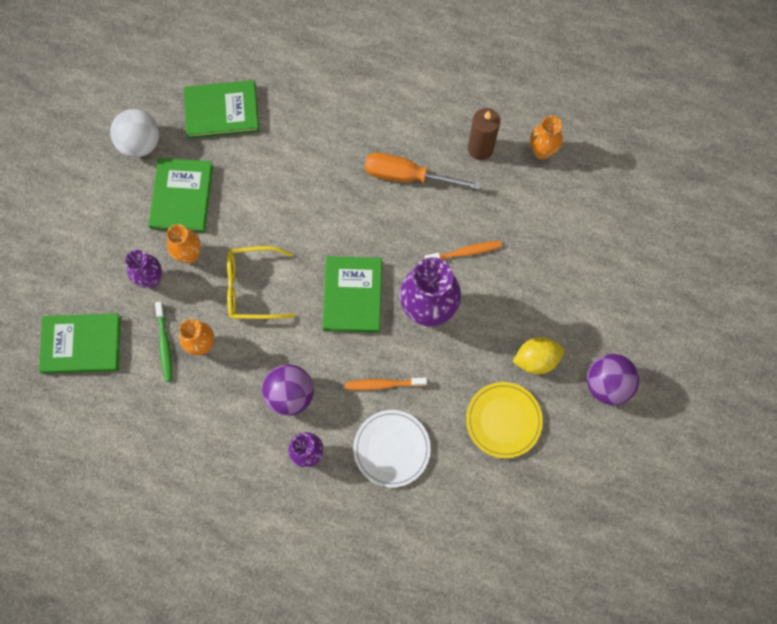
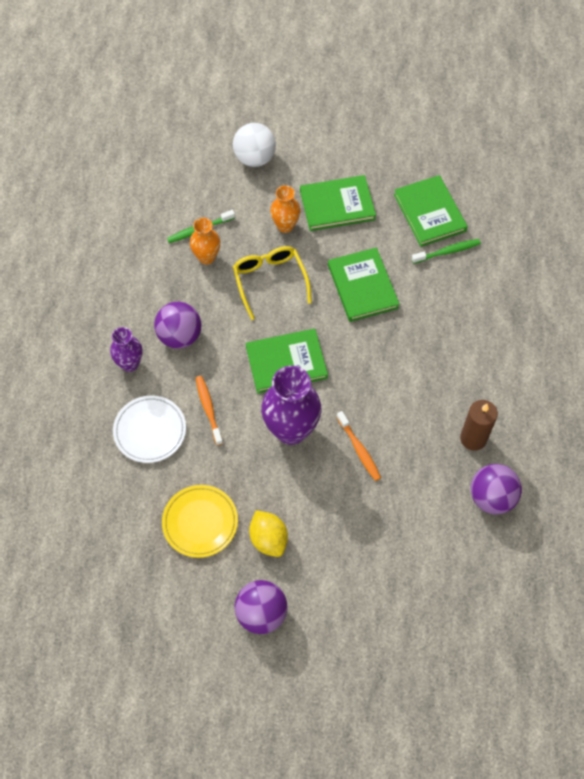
camera: 75 degrees right, 10 degrees down
(81, 344) = (183, 171): green book -> green book (362, 286)
(140, 143) = (376, 161): white ball -> white ball (254, 158)
(151, 279) = (254, 204): purple vase -> none
(273, 109) = (447, 252): none -> green toothbrush
(407, 176) = (420, 380): orange screwdriver -> none
(542, 151) = (491, 497): orange vase -> purple ball

